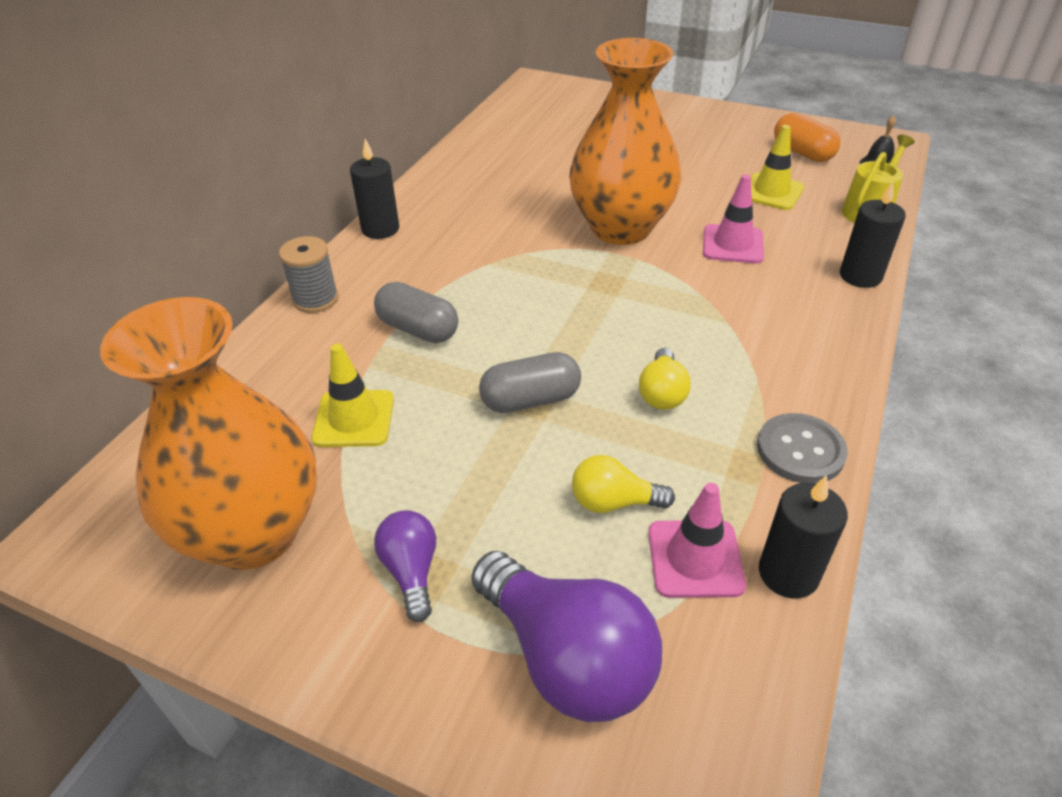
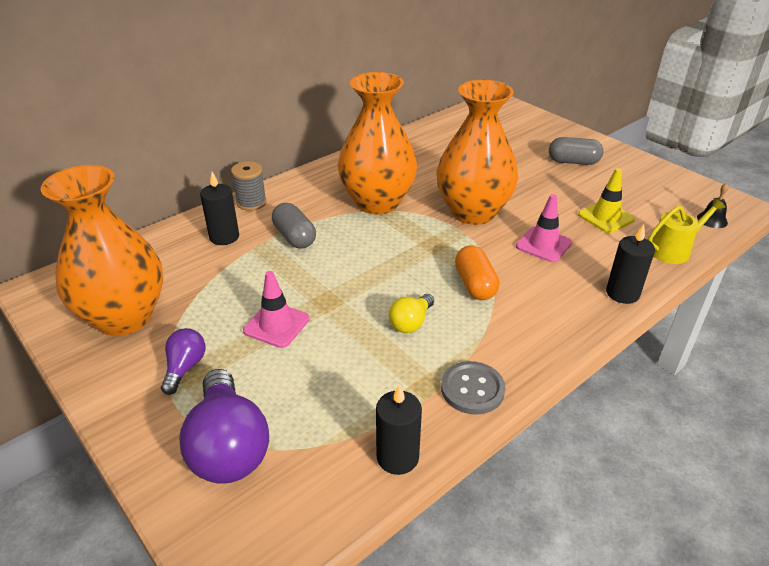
camera: 25 degrees right, 5 degrees down
(354, 419) = (219, 276): yellow traffic cone -> none
(380, 229) = (320, 172): black candle -> black candle (224, 237)
(492, 249) = (377, 202): none -> orange vase
(530, 400) = (326, 299): grey capsule -> grey capsule (573, 162)
(613, 502) = (326, 374): yellow light bulb -> none
(695, 559) = (347, 425): pink traffic cone -> pink traffic cone (276, 325)
(802, 153) = (656, 196): orange capsule -> orange capsule (475, 285)

